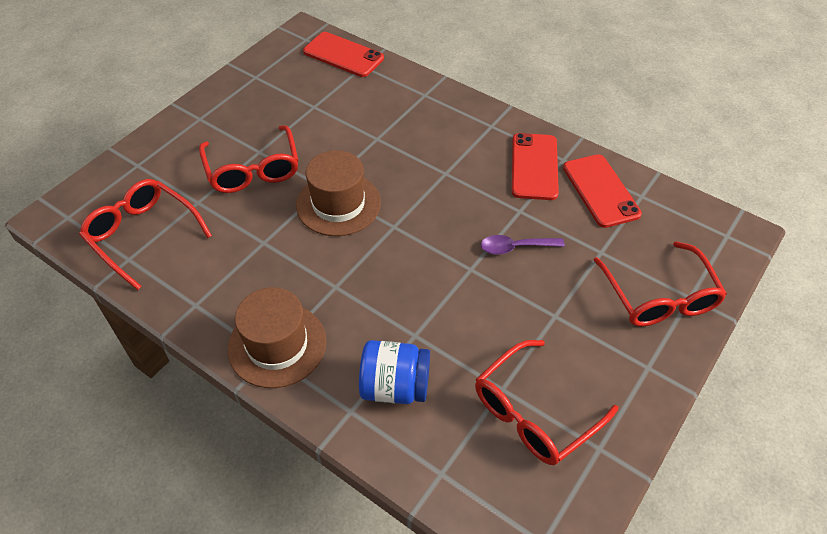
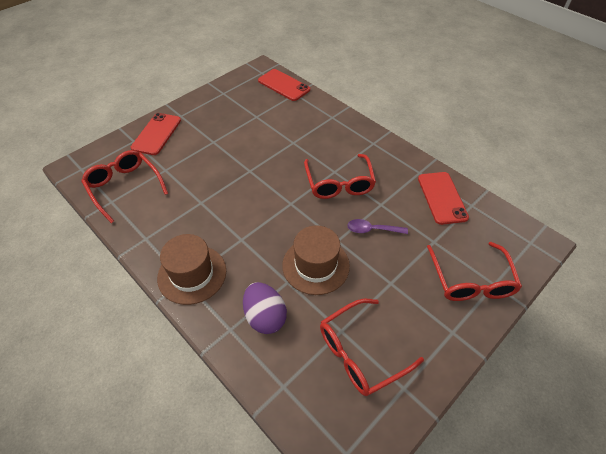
camera: 10 degrees right, 0 degrees up
(253, 170) = (206, 153): red glasses -> red glasses (339, 183)
(338, 204) = (257, 183): brown hat -> brown hat (315, 265)
(395, 386) = (265, 317): blue jar -> purple egg
(534, 166) = (397, 175): red phone -> red phone (156, 134)

